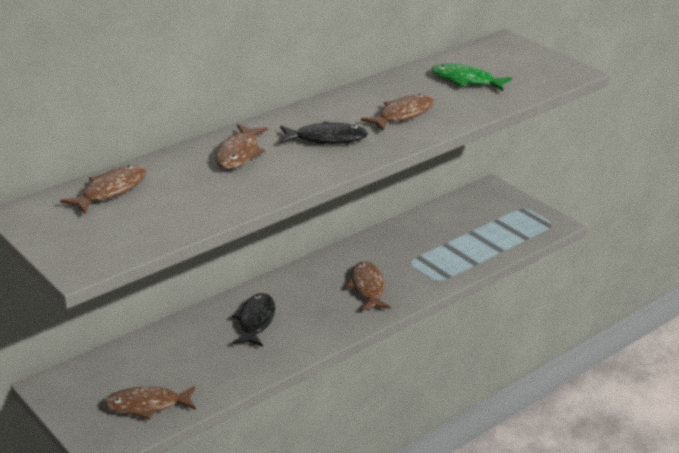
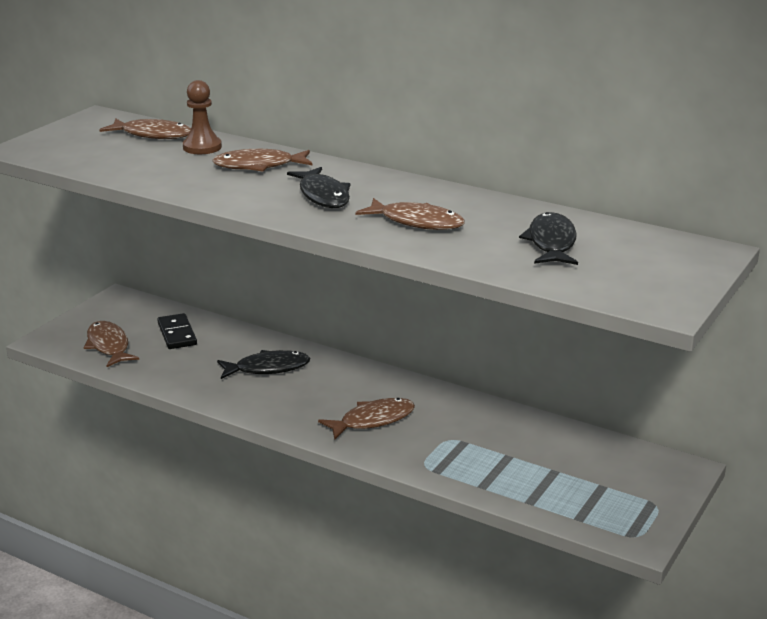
camera: 70 degrees right, 5 degrees down
(156, 360) = (177, 334): none -> black domino
(169, 172) = (202, 147): none -> brown pawn
(466, 81) = (551, 243): green fish -> black fish

